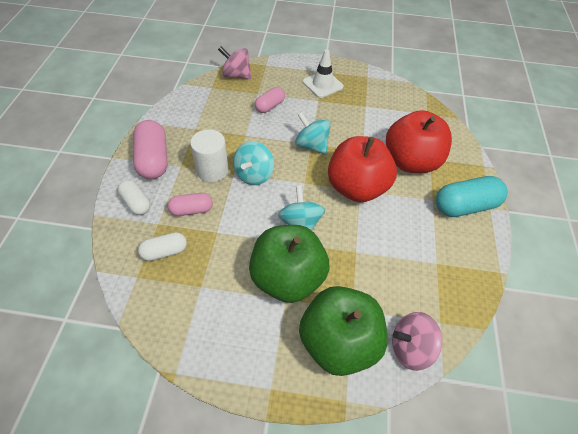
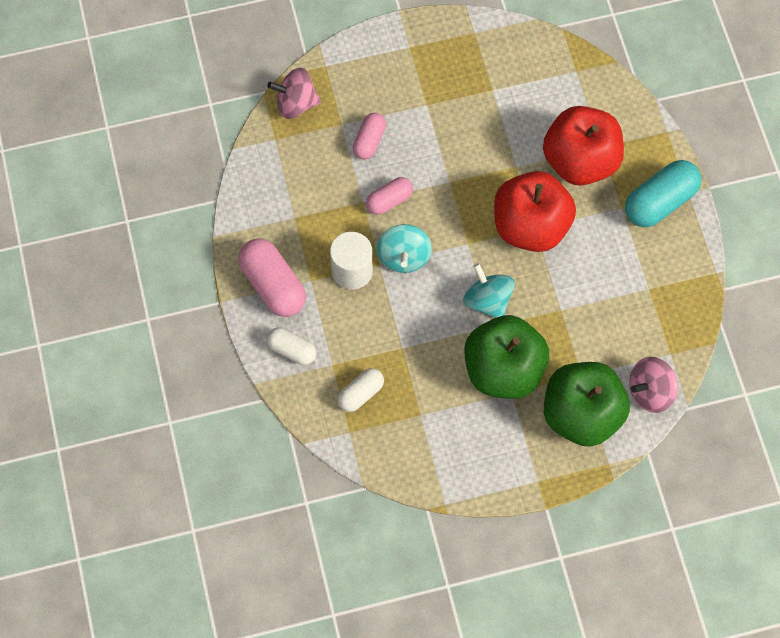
camera: 20 degrees left, 15 degrees up
(191, 210) = (359, 333): pink capsule -> pink capsule (389, 201)
(311, 145) = (451, 185): turquoise spinning top -> none
(322, 84) = (420, 72): white traffic cone -> none

